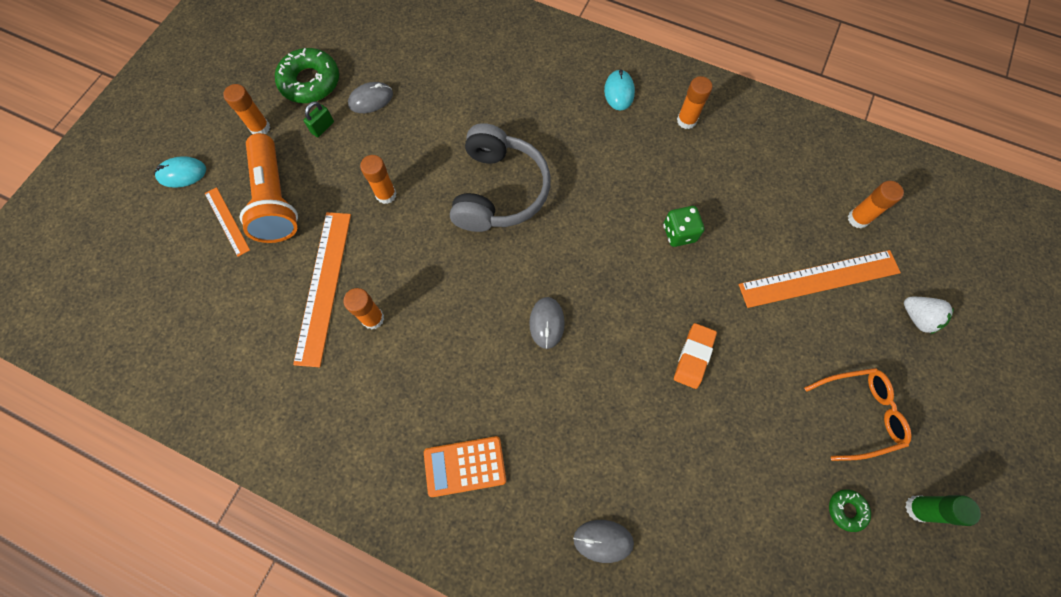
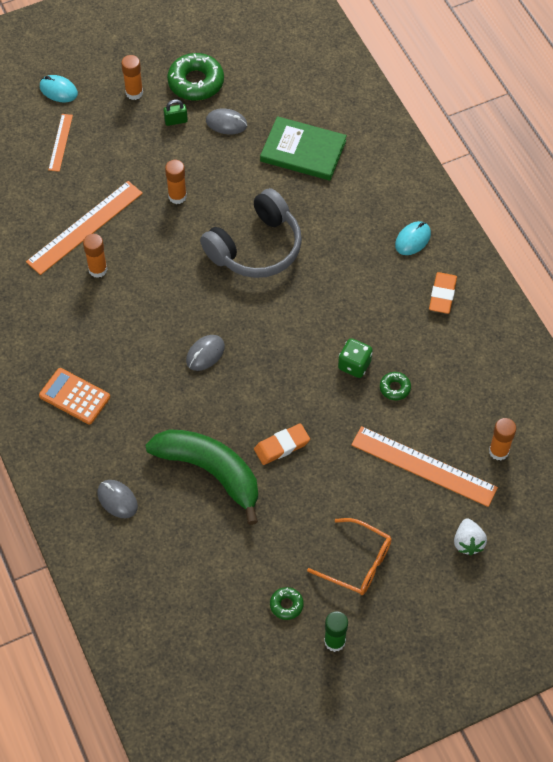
camera: 40 degrees right, 10 degrees down
(275, 199) = (102, 149): orange flashlight -> none
(460, 79) = (303, 151): none -> green book
(658, 435) = (210, 472): none -> green banana
(686, 121) = (442, 295): orange glue stick -> orange eraser
(730, 228) = (395, 388): none -> green donut

